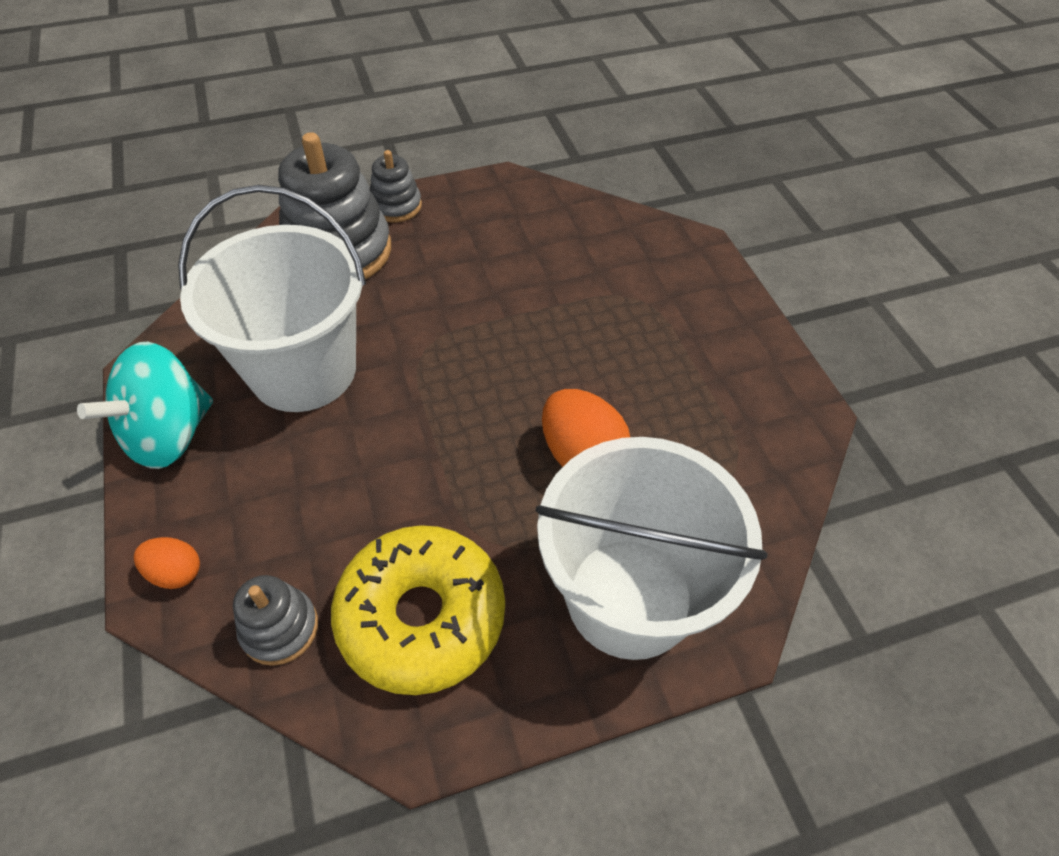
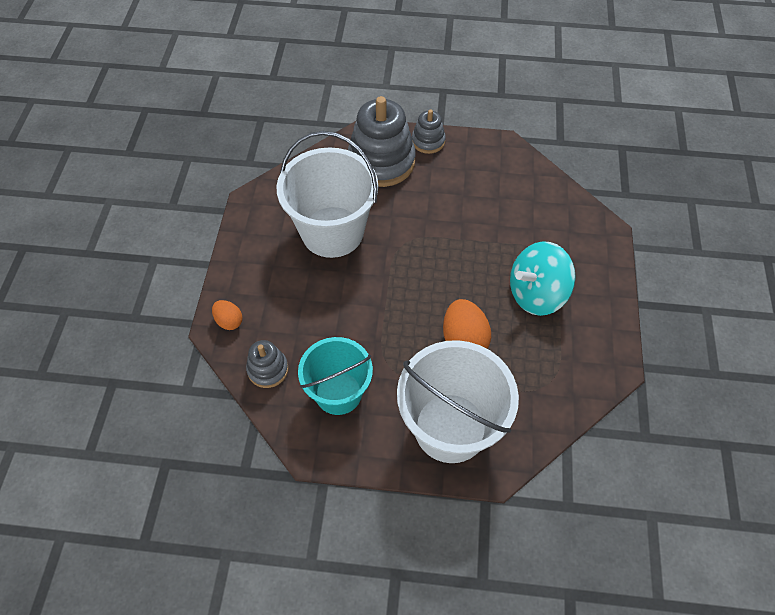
camera: 25 degrees right, 5 degrees up
(169, 434) = (250, 244): turquoise spinning top -> turquoise spinning top (536, 294)
(422, 617) = (338, 393): yellow donut -> turquoise bucket

